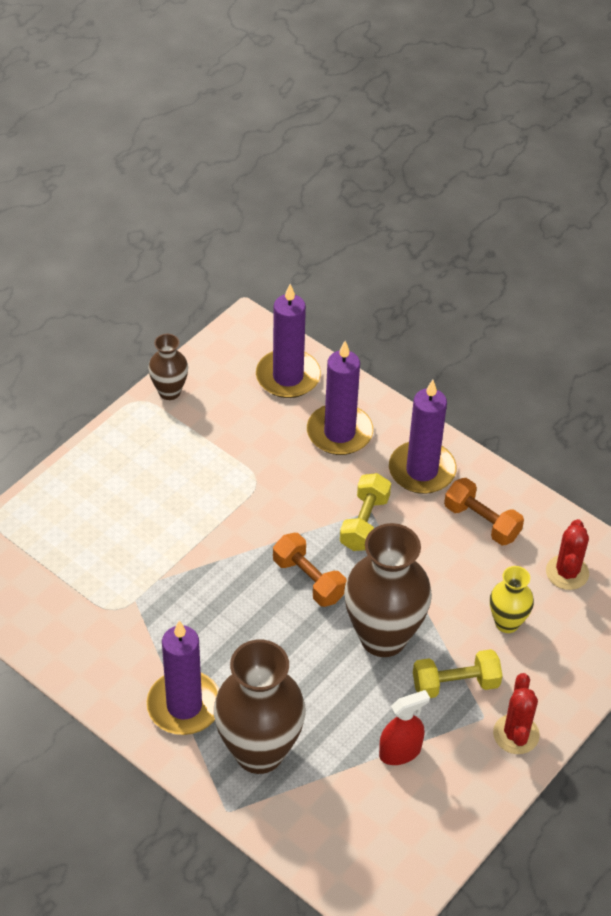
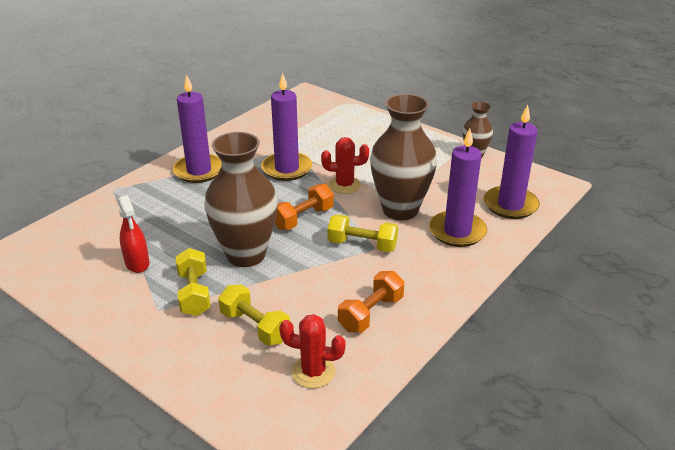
camera: 90 degrees right, 15 degrees down
(259, 752) = (155, 200): brown vase -> brown vase (400, 210)
(422, 470) = (425, 277): purple candle -> purple candle (287, 169)
(507, 623) = (255, 327): yellow vase -> yellow dumbbell
(516, 734) = (136, 328): red cactus -> red cactus (344, 185)

